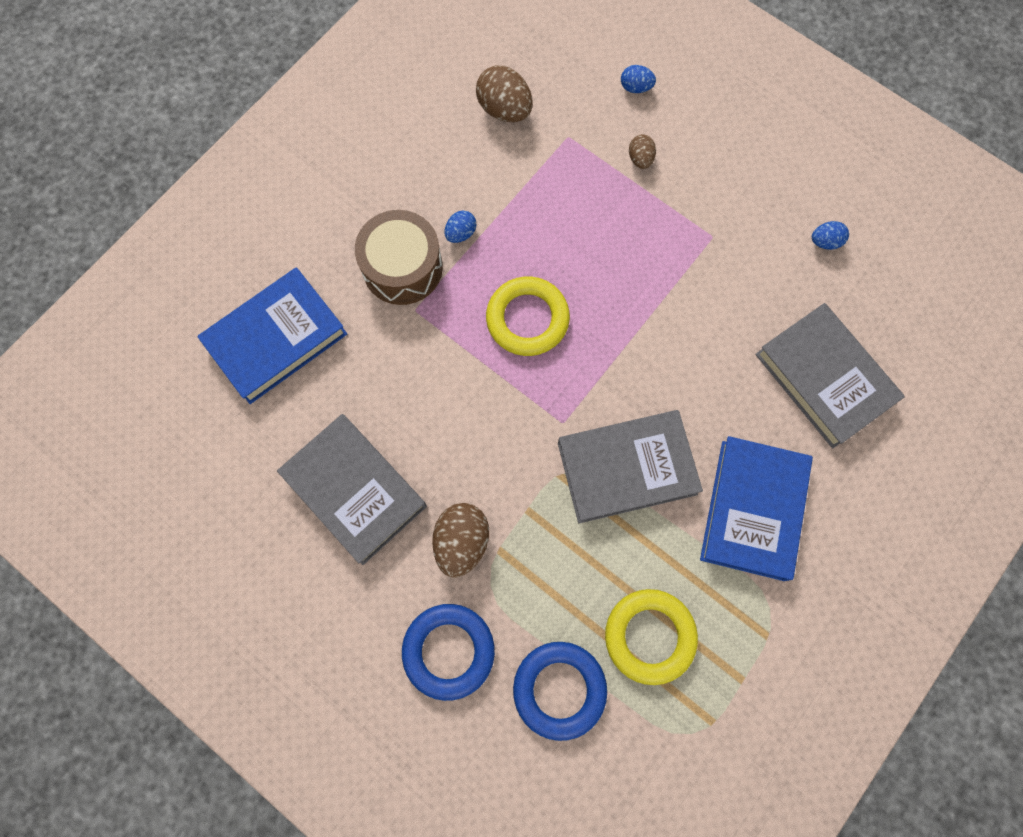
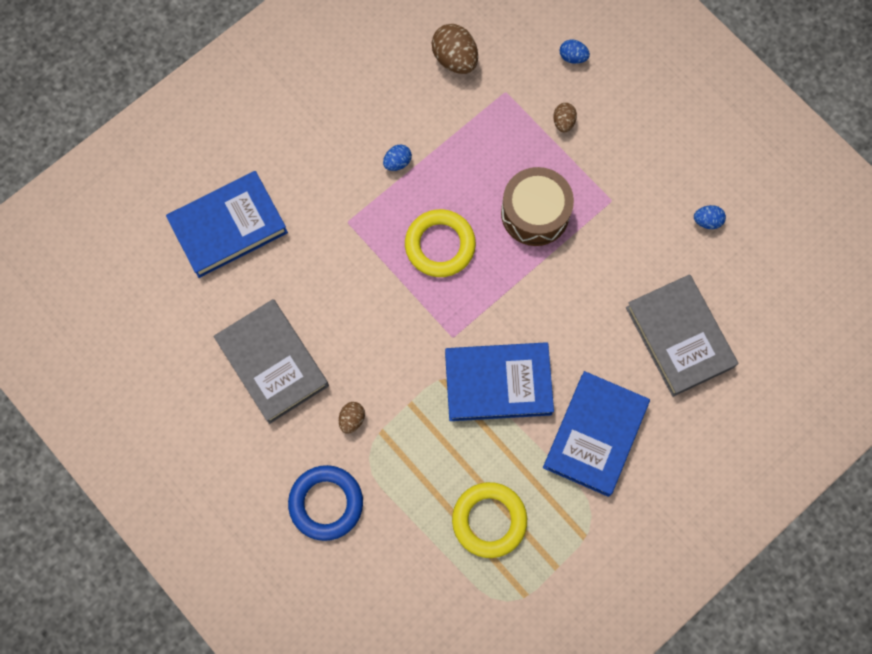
camera: 10 degrees right, 0 degrees up
(402, 267) = (343, 183): brown drum -> brown drum (535, 213)
(462, 542) = (352, 419): brown egg -> brown egg, size x0.55
(559, 689) = (408, 548): blue ring -> none
(626, 468) = (498, 383): grey book -> blue book

